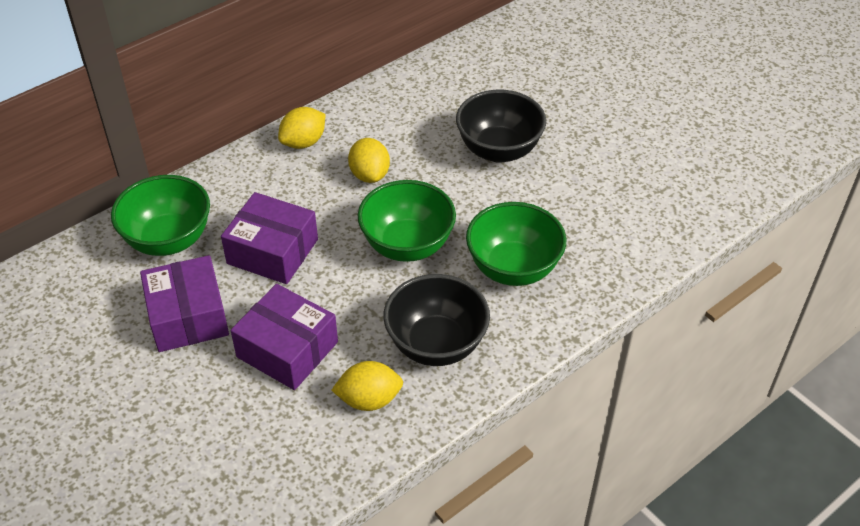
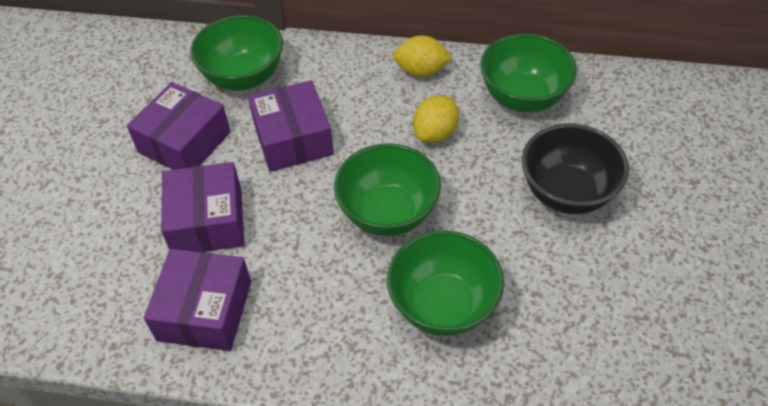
camera: 50 degrees right, 5 degrees up
(369, 400) = (205, 311): yellow lemon -> purple box
(396, 112) = (523, 97): none -> green bowl
(436, 344) = (303, 313): black bowl -> none

